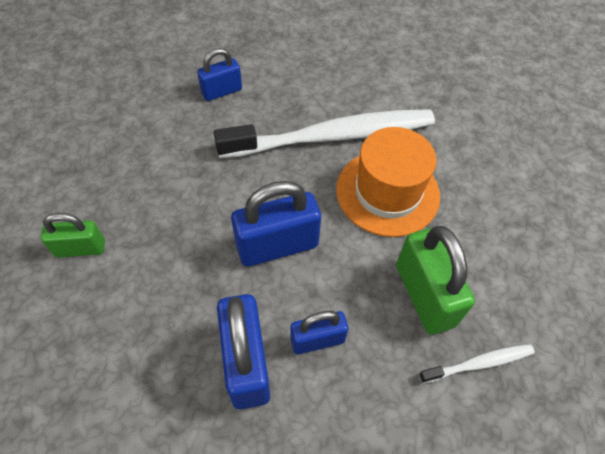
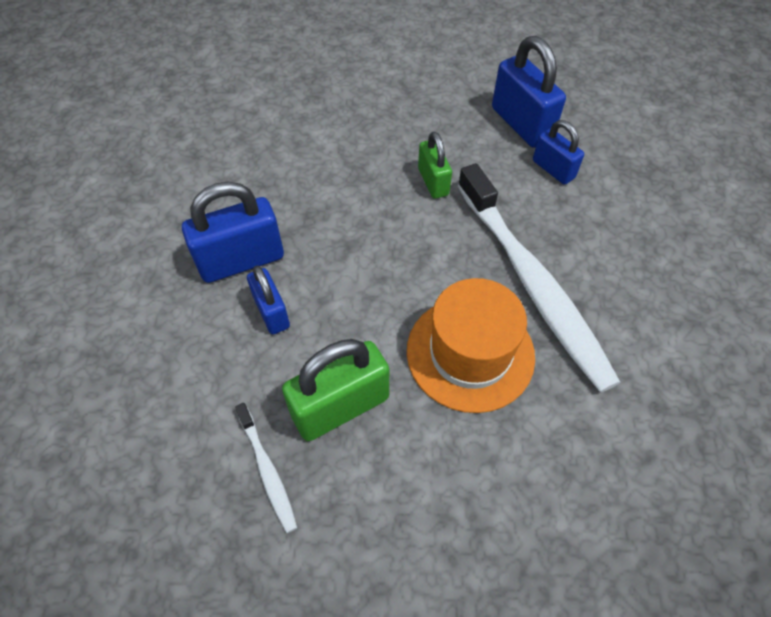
camera: 80 degrees right, 0 degrees up
(80, 248) = (328, 120): green padlock -> green padlock (433, 182)
(277, 246) = (368, 259): blue padlock -> blue padlock (521, 124)

